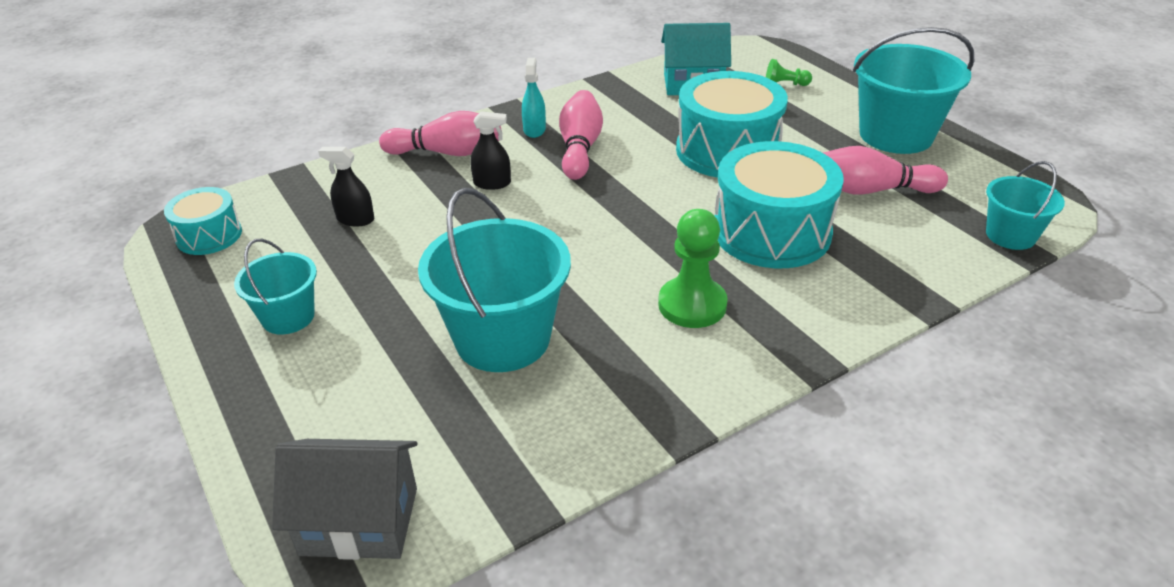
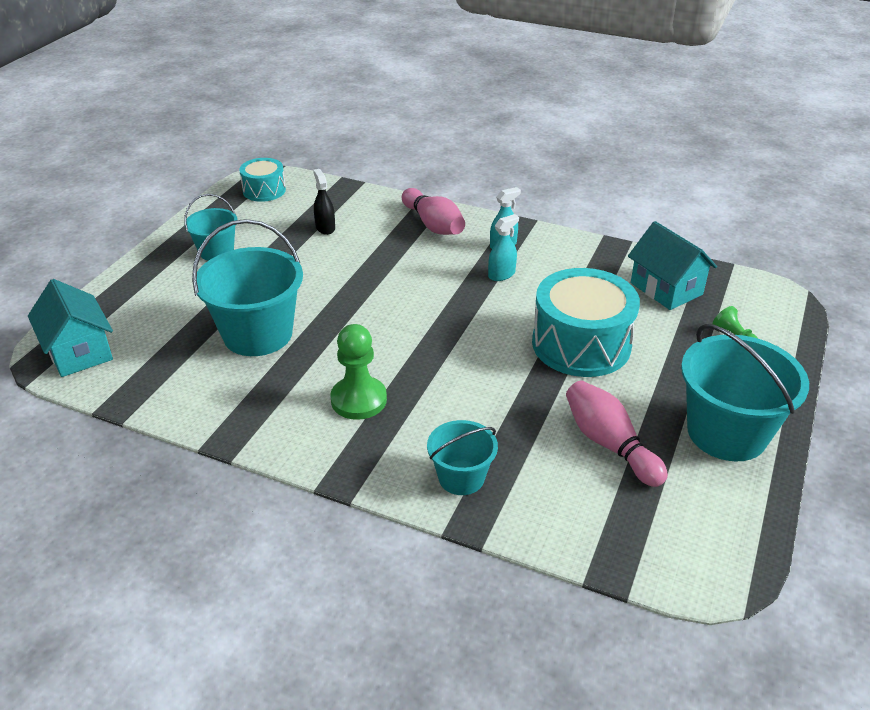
camera: 55 degrees right, 0 degrees up
(359, 521) = (79, 352): grey house -> turquoise house
(492, 183) = (416, 258): black spray bottle -> none
(580, 148) = (501, 274): pink bowling pin -> turquoise spray bottle
(771, 232) = (487, 407): turquoise drum -> none
(1010, 235) = (629, 556): turquoise bucket -> turquoise bucket (461, 477)

